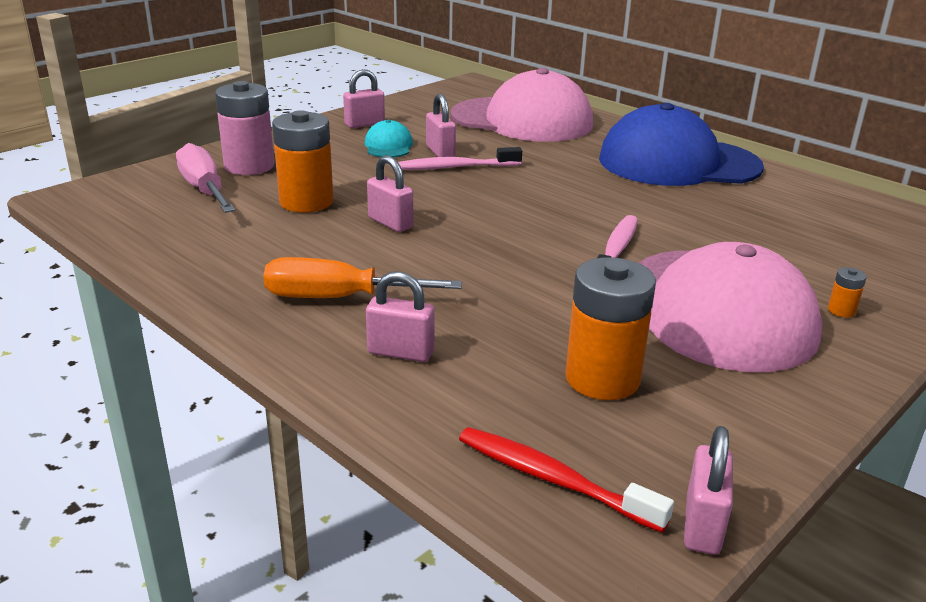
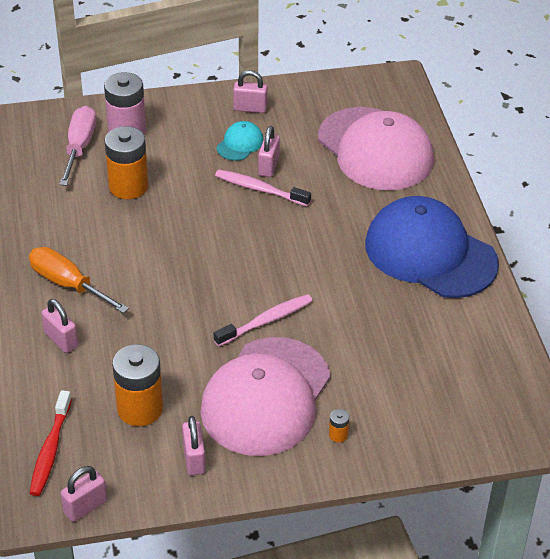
camera: 35 degrees right, 15 degrees up
(390, 223) = (158, 231): pink padlock -> pink padlock (194, 459)
(552, 479) = (50, 450): red toothbrush -> red toothbrush turned 150 degrees counterclockwise

